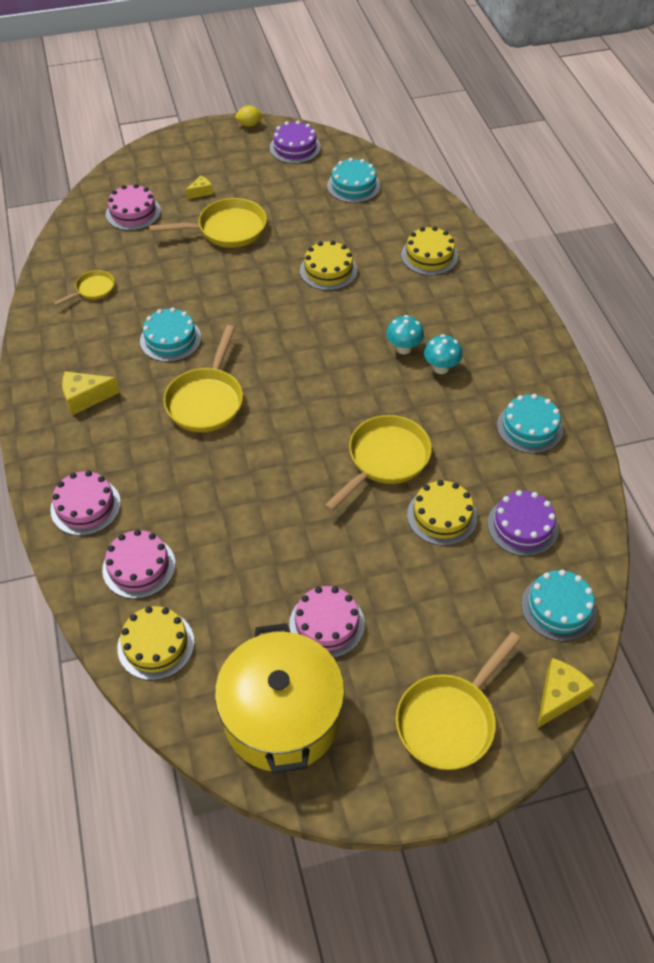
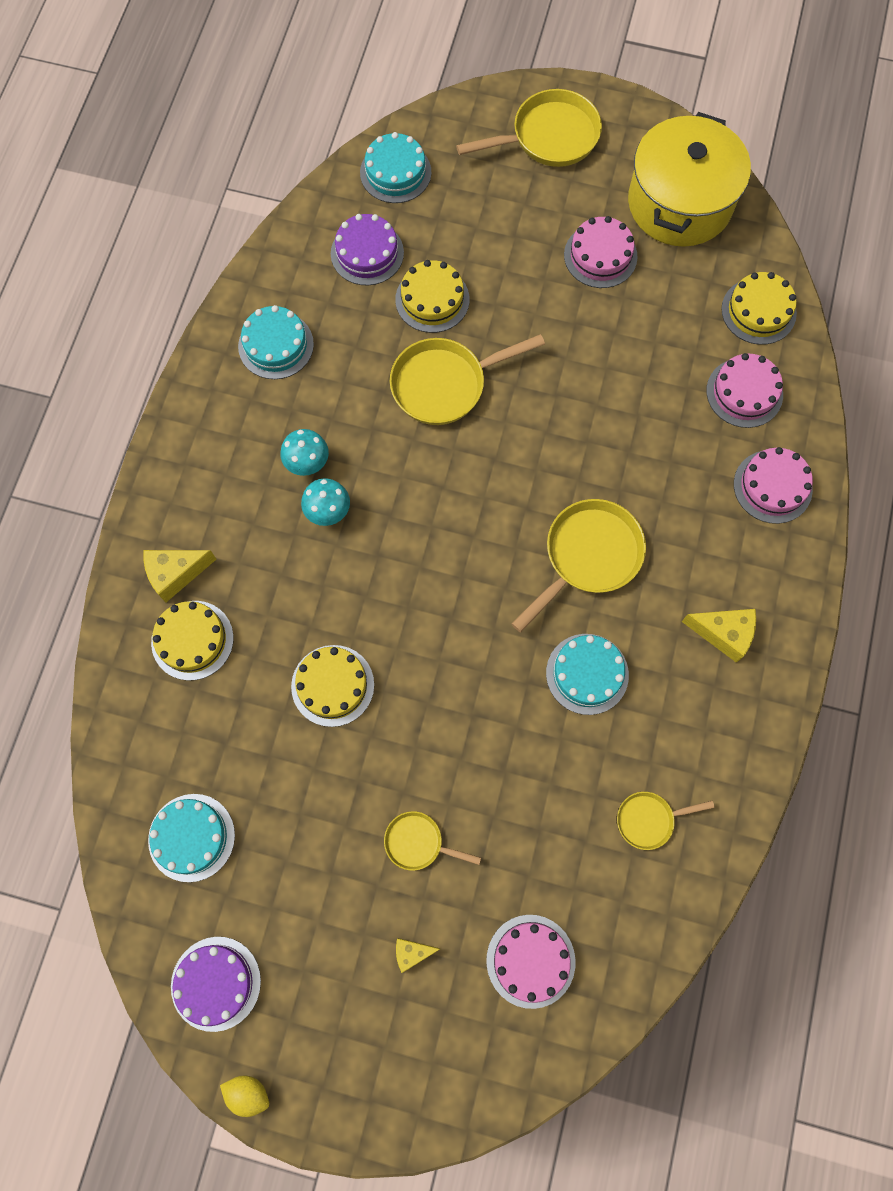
camera: 150 degrees left, 20 degrees up
(227, 230) = (418, 842): yellow pan -> yellow pan, size x0.54
(558, 696) = (452, 112): yellow cheese -> yellow cheese (176, 574)

